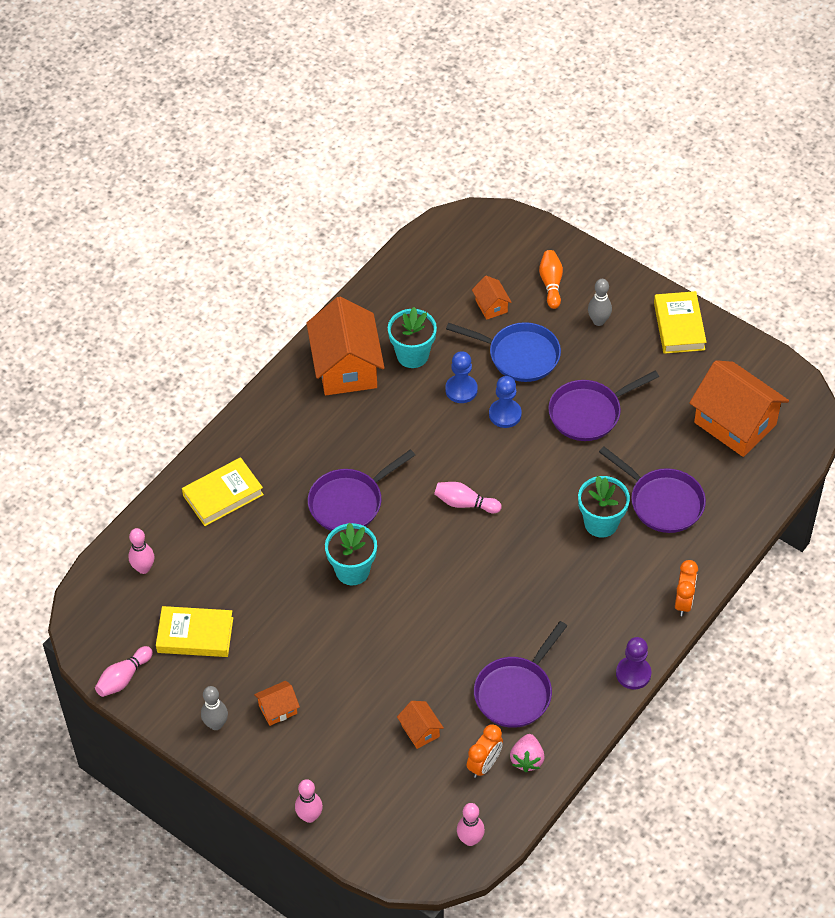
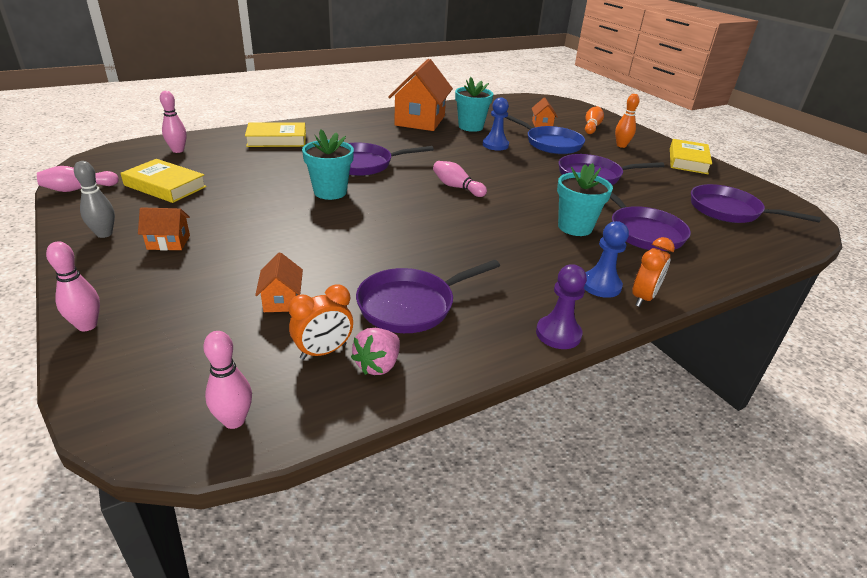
camera: 20 degrees right, 20 degrees down
(505, 414) = (522, 161): blue pawn -> blue pawn (601, 285)
(598, 321) = (621, 145): grey bowling pin -> orange bowling pin
(735, 423) = (729, 211): orange house -> purple pan

